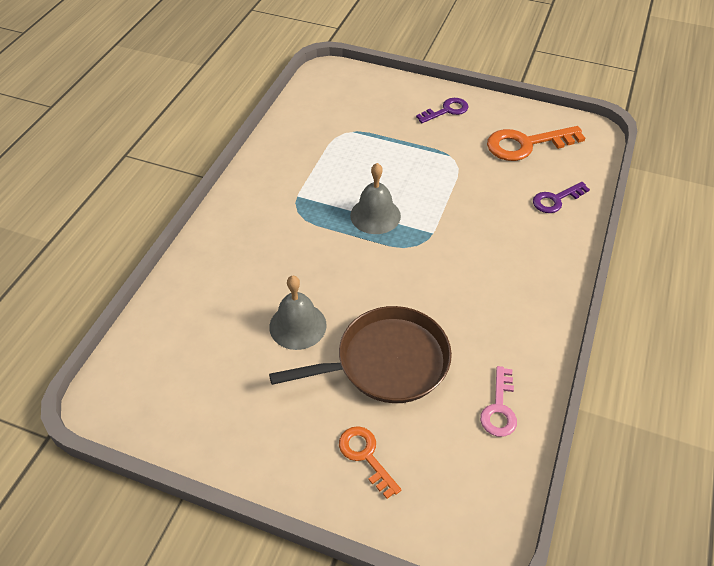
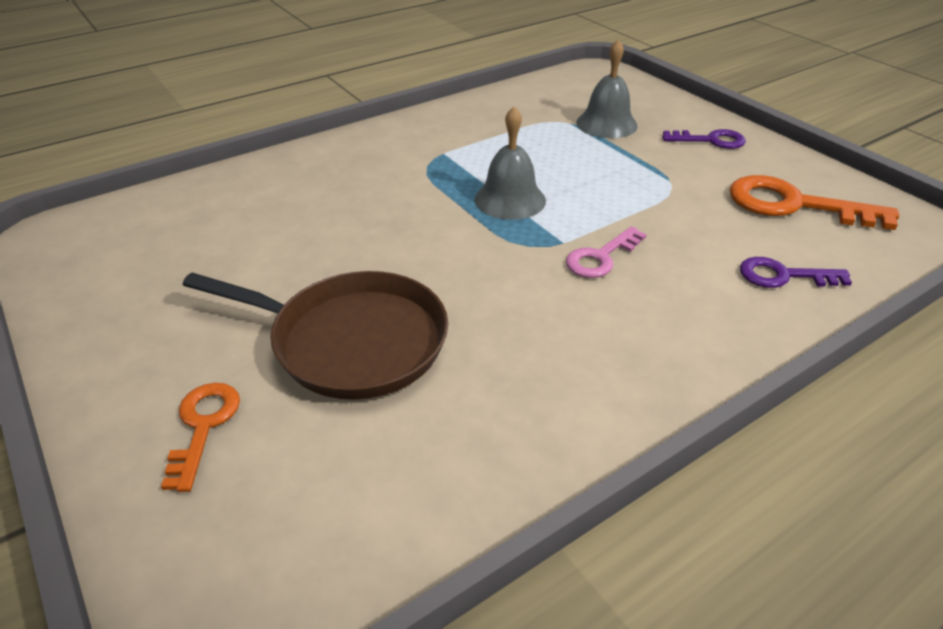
camera: 35 degrees right, 10 degrees down
(297, 325) = (300, 259): grey bell -> grey bell (606, 124)
(499, 408) = (433, 474): pink key -> pink key (601, 257)

